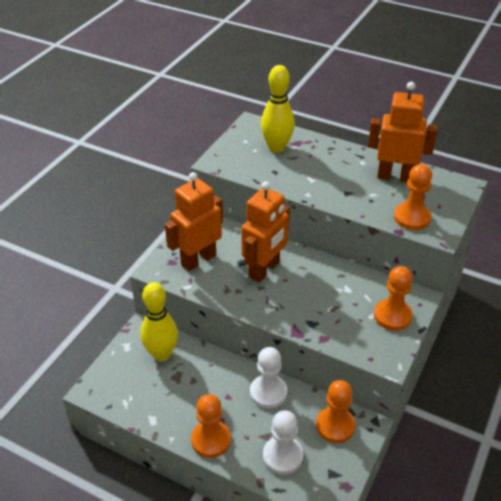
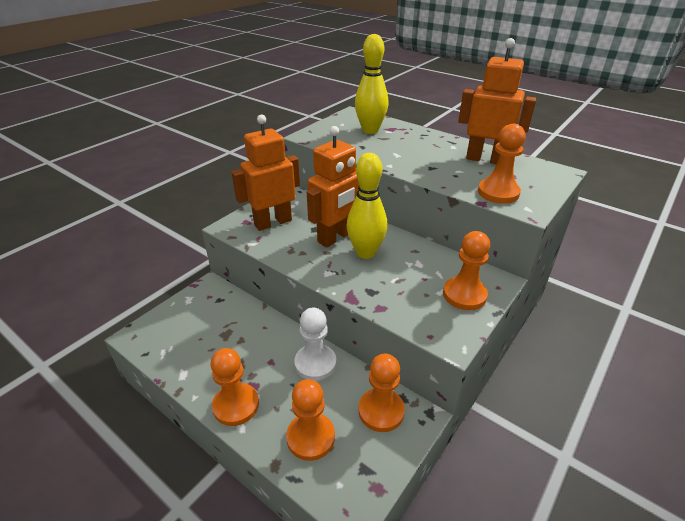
camera: 10 degrees right, 5 degrees down
(161, 354) = (219, 311): yellow bowling pin -> yellow bowling pin (365, 252)
(283, 456) = (310, 437): white pawn -> orange pawn

